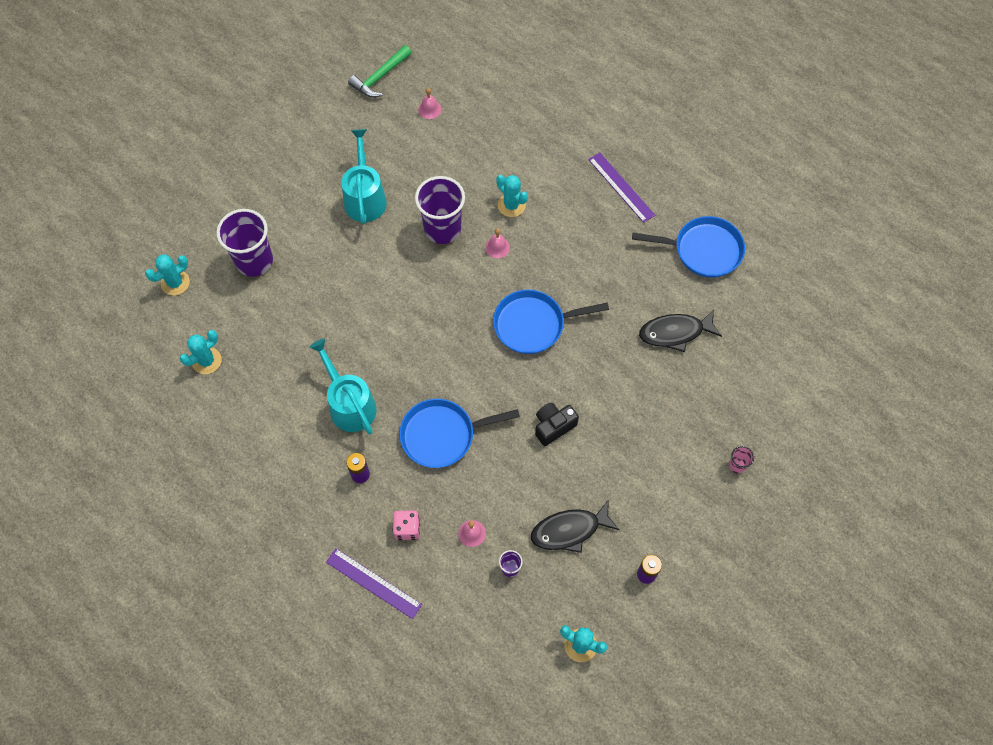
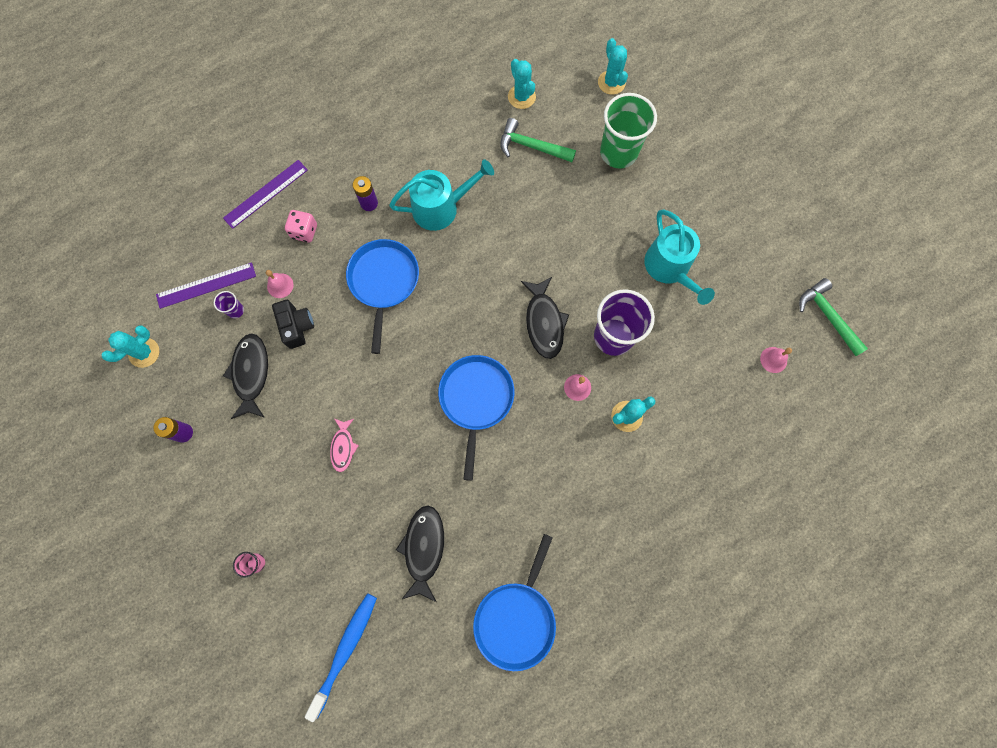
camera: 105 degrees right, 10 degrees up
(254, 261) = (618, 153): purple cup -> green cup
(263, 338) = (531, 146): none -> green hammer
(365, 198) = (669, 268): turquoise watering can -> turquoise watering can turned 60 degrees clockwise
(445, 286) = (544, 322): none -> black fish
(553, 426) = (359, 388): black camera -> black camera (297, 327)
(612, 423) = (343, 447): none -> pink fish
(621, 187) = (623, 548): purple ruler -> purple ruler (206, 285)
(777, 370) = (345, 650): none -> blue toothbrush

